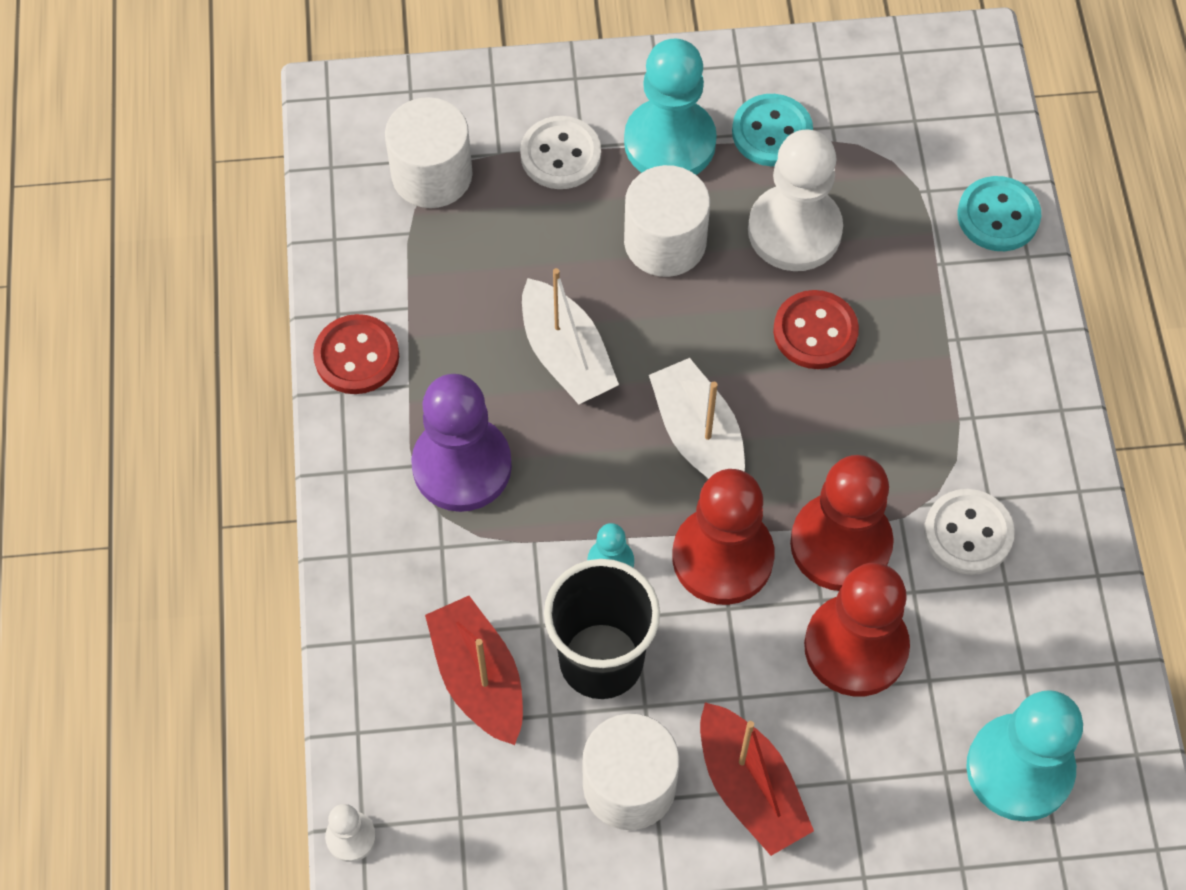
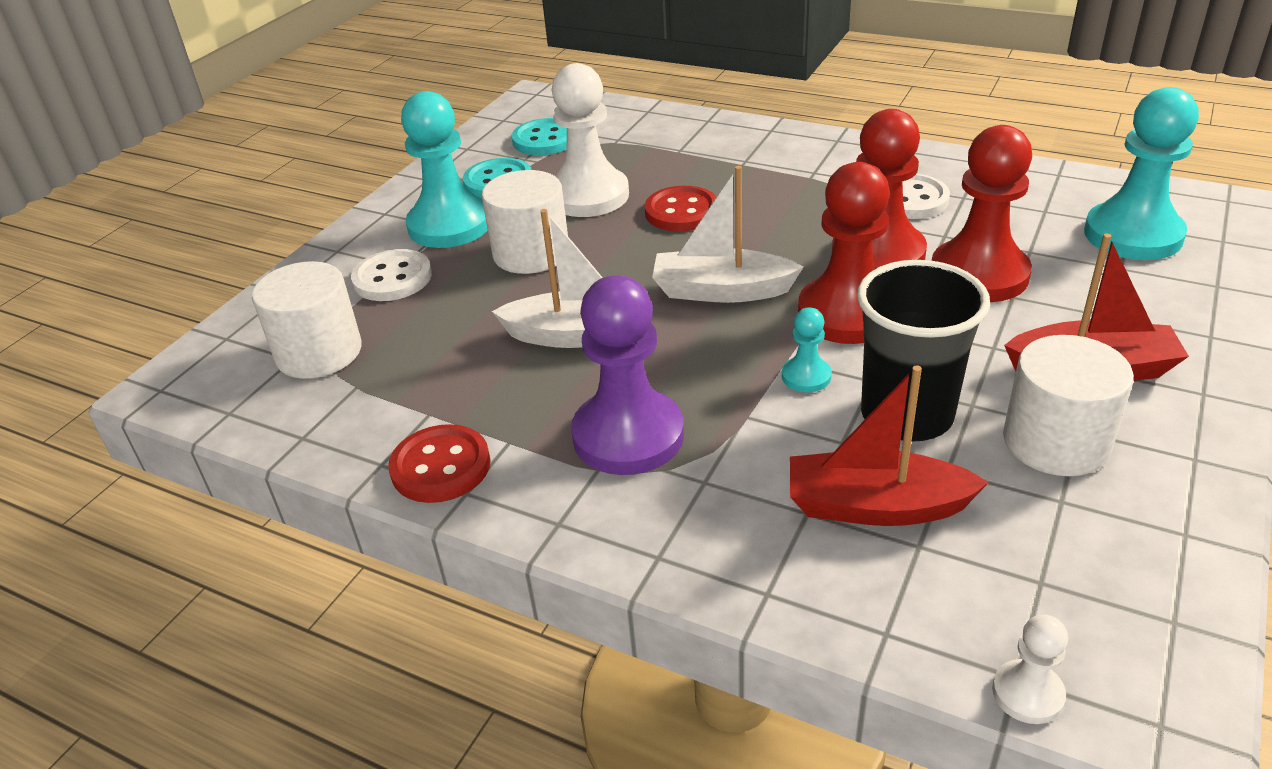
camera: 55 degrees left, 25 degrees down
(998, 216) = (666, 121): turquoise button -> turquoise button (545, 140)

